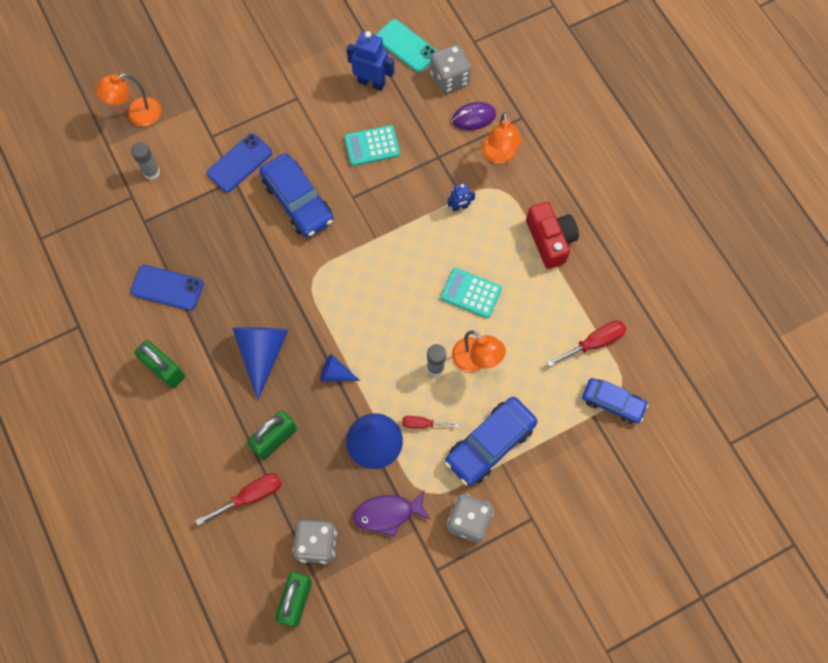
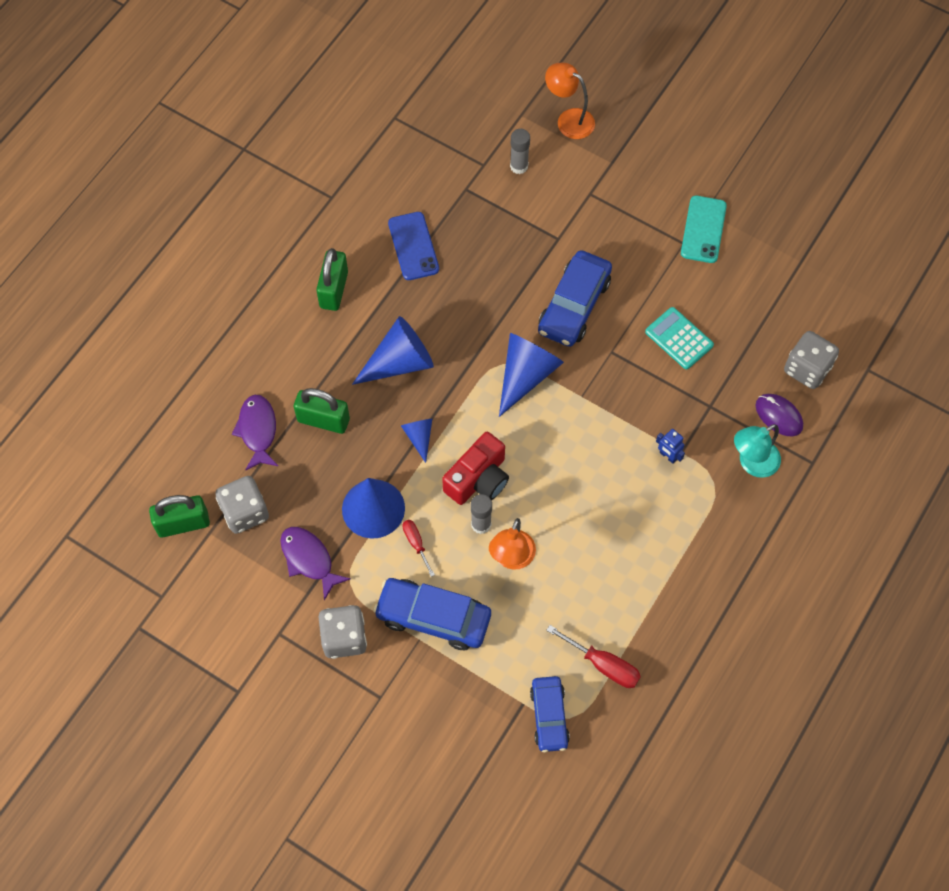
camera: 60 degrees right, 5 degrees down
(240, 163) = (579, 233): blue phone -> none
(251, 496) = (258, 430): red screwdriver -> purple fish
(333, 267) = (526, 375): none -> blue cone
(371, 82) = (749, 299): blue robot -> none
(406, 46) = (814, 308): turquoise phone -> turquoise phone (703, 229)
(471, 293) = (580, 516): turquoise calculator -> none
(499, 155) = (752, 463): orange lamp -> turquoise lamp
(550, 240) = (690, 563): red camera -> red camera (478, 479)

